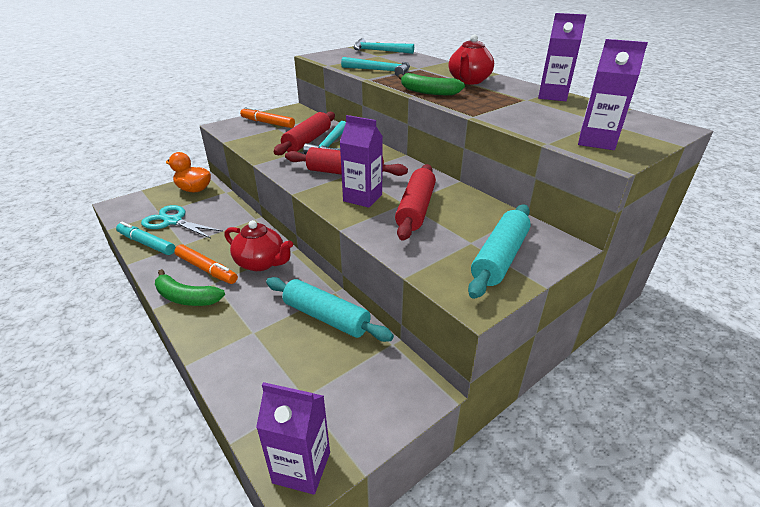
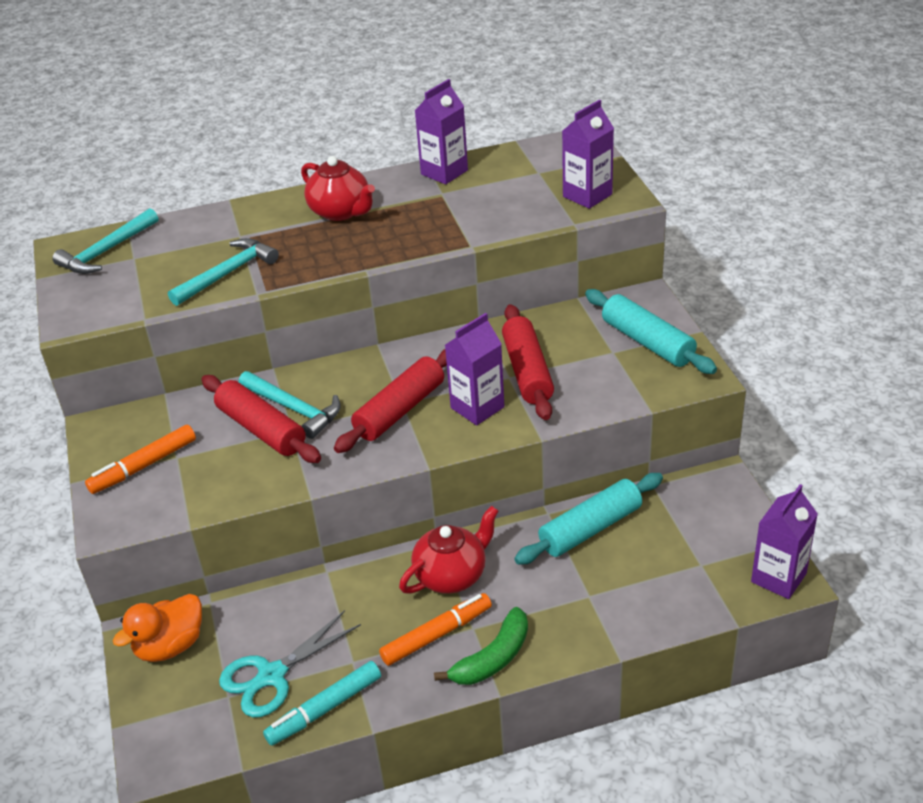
camera: 65 degrees left, 5 degrees up
(416, 209) = (527, 371): red rolling pin -> red rolling pin turned 45 degrees clockwise
(428, 92) = (361, 255): green banana -> none

